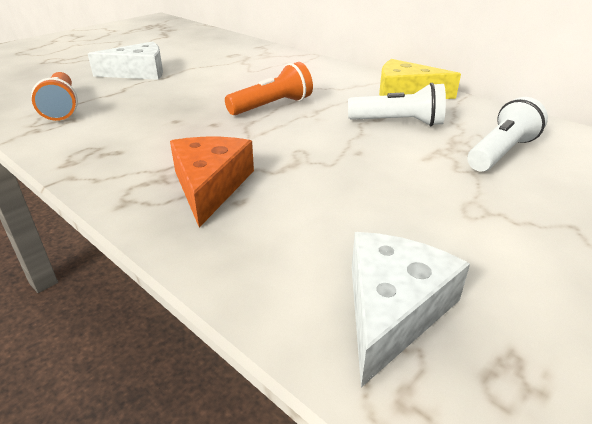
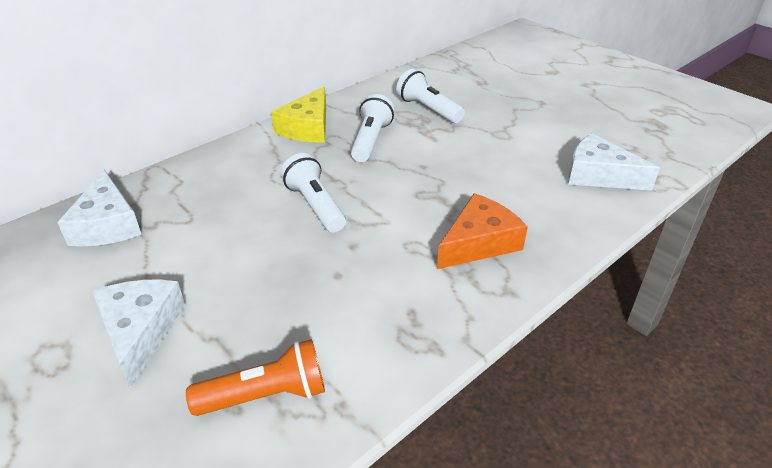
camera: 85 degrees left, 5 degrees up
(210, 185) = (479, 242): orange cheese -> orange cheese turned 135 degrees clockwise
(245, 53) = (107, 224): none -> white cheese
(272, 106) = (315, 205): orange flashlight -> white flashlight

